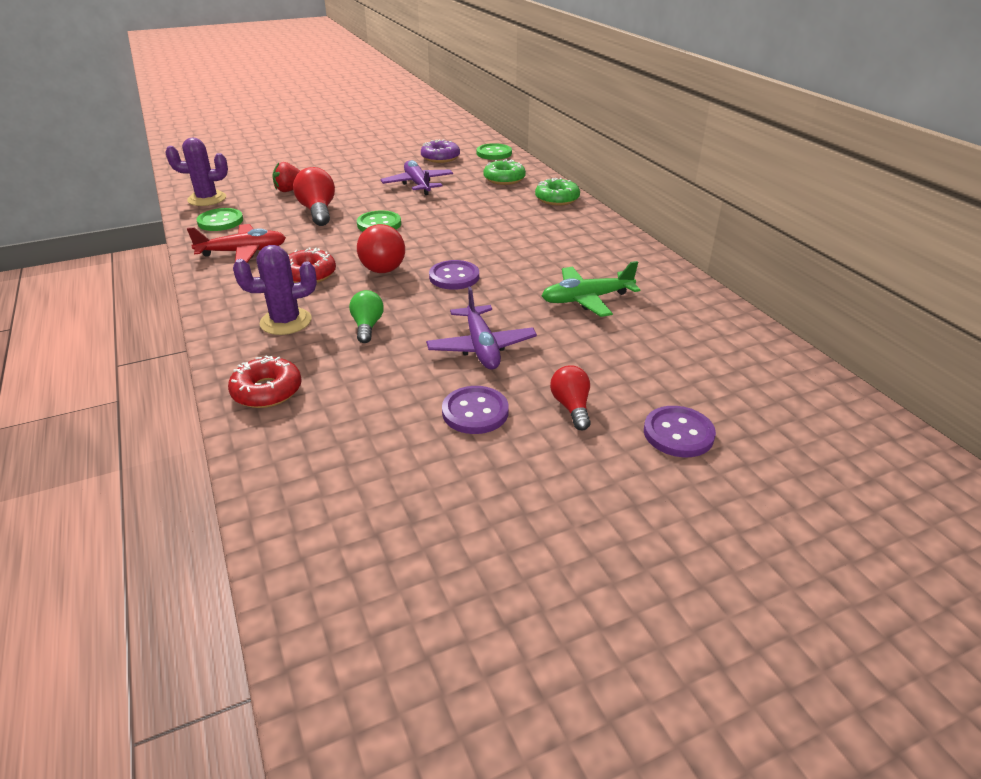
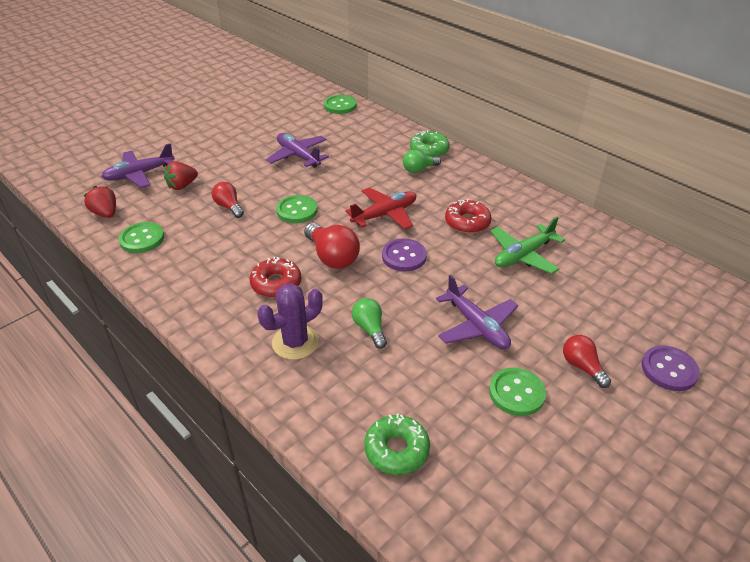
camera: 20 degrees left, 5 degrees up
(207, 199) = (105, 213): purple cactus -> red strawberry
(243, 252) = (193, 271): red plane -> red plane (385, 214)
(261, 177) = (139, 174): none -> purple plane
(267, 391) = (336, 422): red donut -> red donut (467, 222)
(318, 211) = (229, 207): red light bulb -> red light bulb, size x0.63
(440, 158) = (296, 119): purple donut -> none
(475, 412) = (516, 393): purple button -> green button
(504, 179) = (369, 135): green donut -> green donut (396, 450)
(532, 212) = (419, 169): none -> green light bulb

